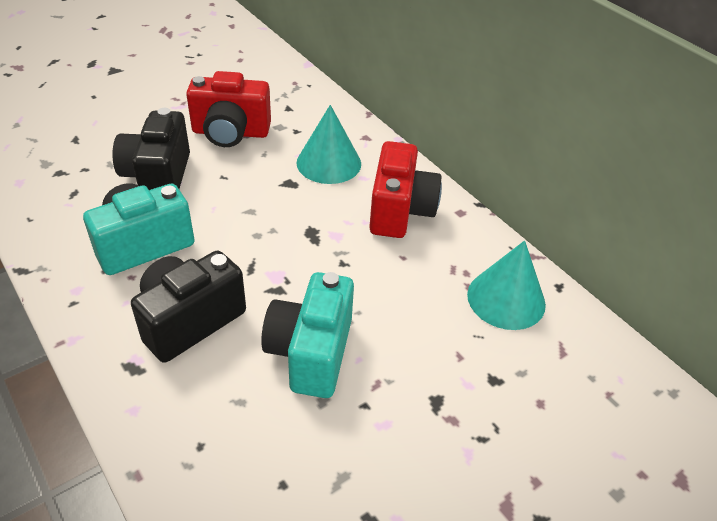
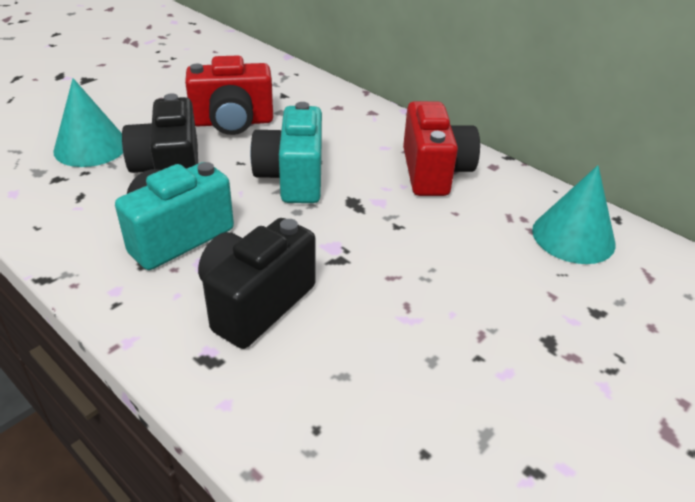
camera: 10 degrees left, 5 degrees down
(311, 353) = (400, 315): turquoise camera -> turquoise camera (292, 178)
(329, 163) = (344, 138): turquoise cone -> turquoise cone (91, 147)

